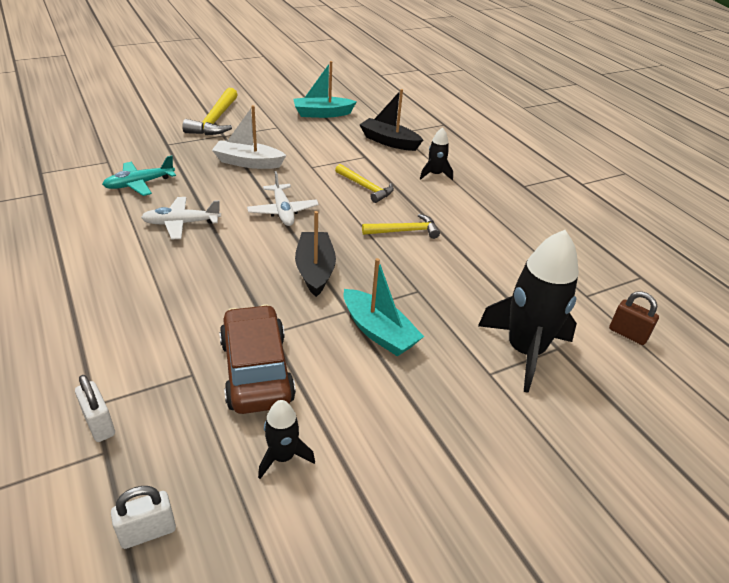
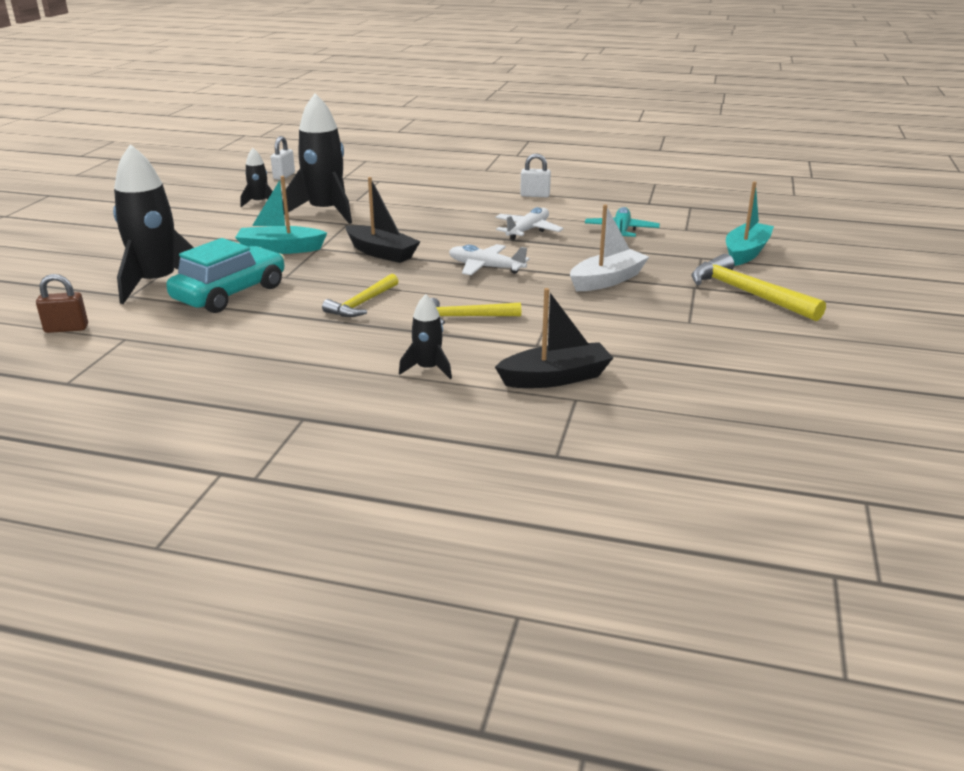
camera: 135 degrees right, 10 degrees down
(99, 424) = (363, 179): white padlock -> white padlock (535, 195)
(256, 371) = (326, 212): brown car -> black rocket
(322, 114) = (705, 365): turquoise boat -> turquoise boat (746, 252)
(477, 297) = (230, 293): none -> turquoise car

